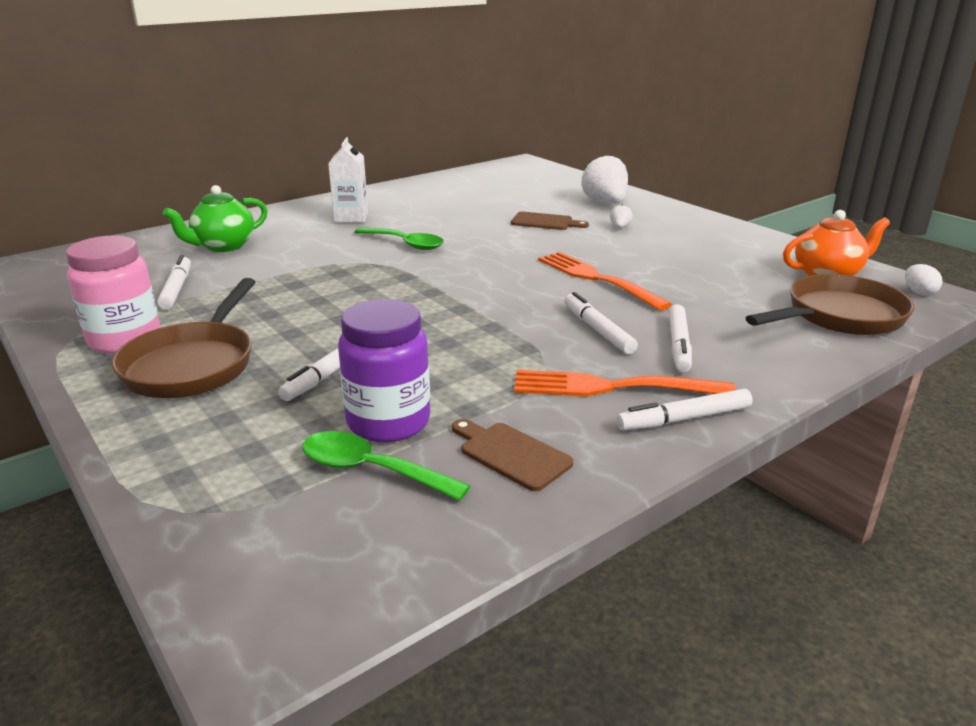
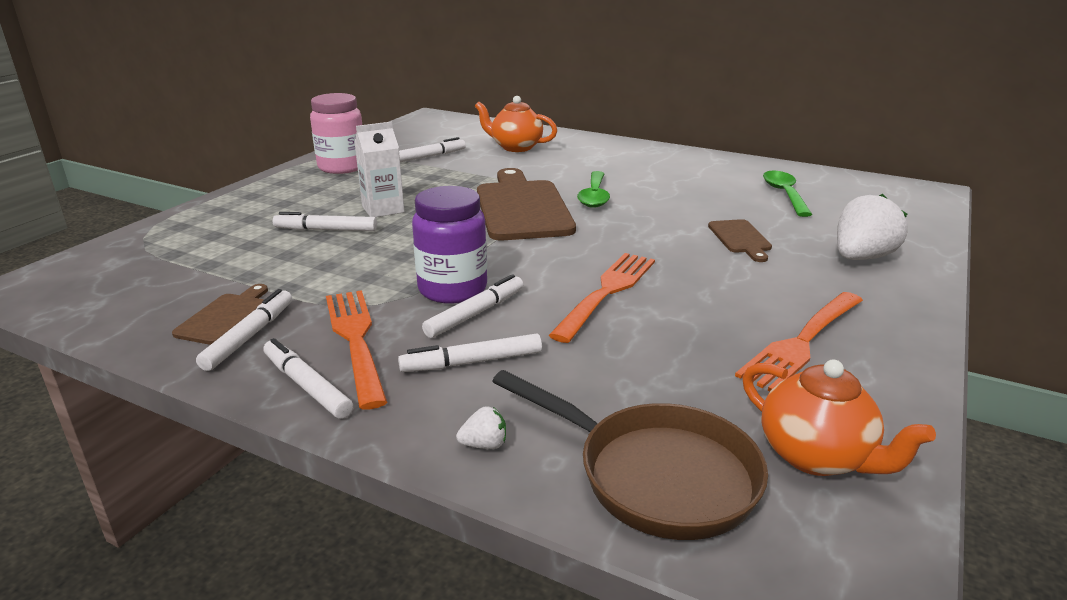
camera: 65 degrees right, 0 degrees up
(193, 364) = (318, 191): brown pan -> none
(223, 246) = (516, 147): green teapot -> orange teapot
(351, 218) = (629, 165): white carton -> white carton (383, 209)
(371, 470) = (194, 274): green spoon -> green spoon (784, 194)
(388, 422) = (260, 264): purple jar -> purple jar (452, 289)
(394, 274) = (522, 207): none -> brown cutting board
(568, 441) = (249, 336): none -> white marker
(620, 227) = (787, 279): white strawberry -> white strawberry (484, 445)
(704, 245) = (802, 341): none -> orange fork
(919, 292) = (851, 565): white egg -> none

